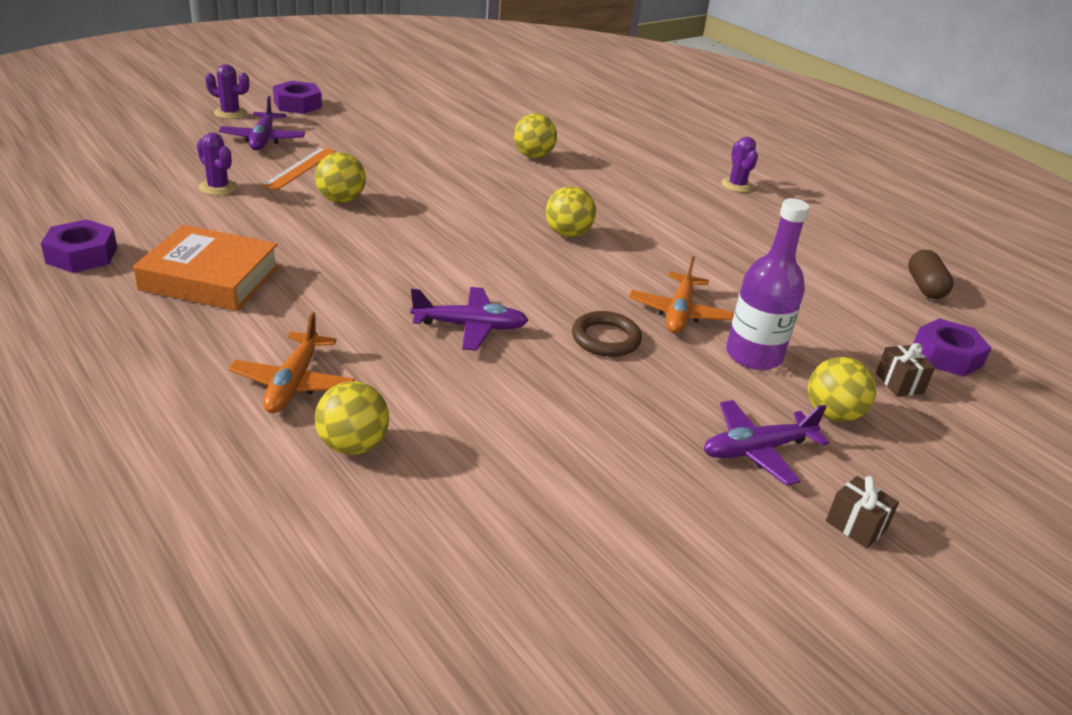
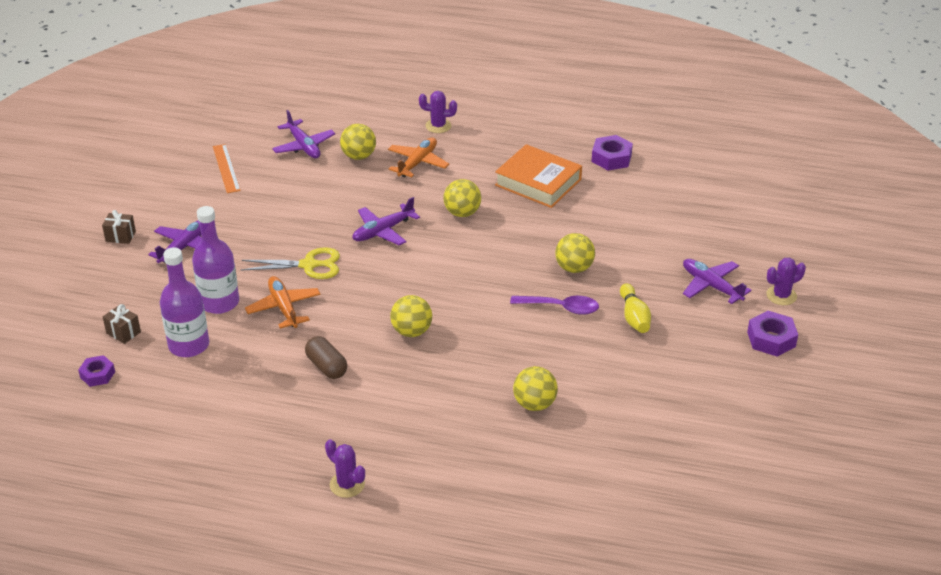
camera: 145 degrees right, 5 degrees up
(210, 278) = (538, 182): orange book -> orange book turned 60 degrees clockwise
(218, 187) = (648, 232): purple cactus -> purple cactus (438, 126)
(293, 383) = (418, 163): orange plane -> orange plane turned 60 degrees clockwise
(300, 168) = (642, 277): orange ruler -> orange ruler (226, 168)
(363, 155) = (634, 317): none -> yellow bowling pin
(408, 185) = (561, 308): none -> purple spoon
(408, 521) = (304, 146): none -> purple plane
(606, 339) = (308, 265): brown ring -> yellow scissors
(820, 332) = (189, 345): none -> purple bottle
(832, 414) = (155, 288): yellow ball -> yellow ball (462, 213)
(925, 287) = (130, 442): brown capsule -> brown capsule (326, 367)
(947, 356) = (97, 375): purple nut -> purple nut, size x0.67

